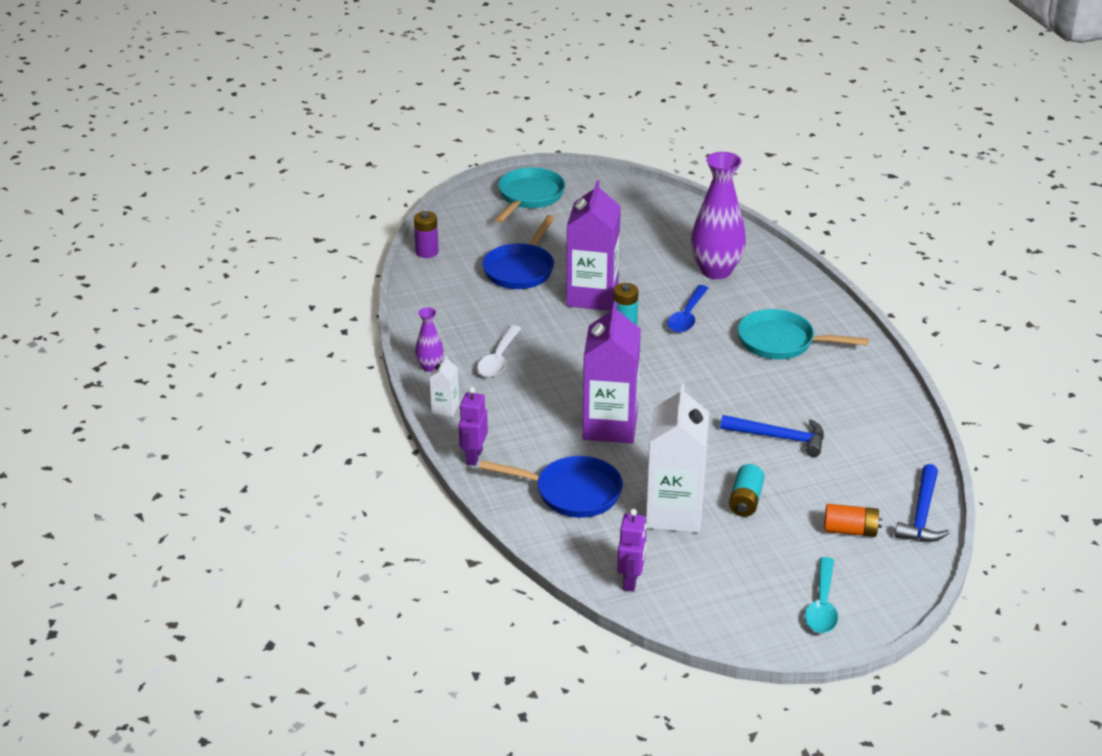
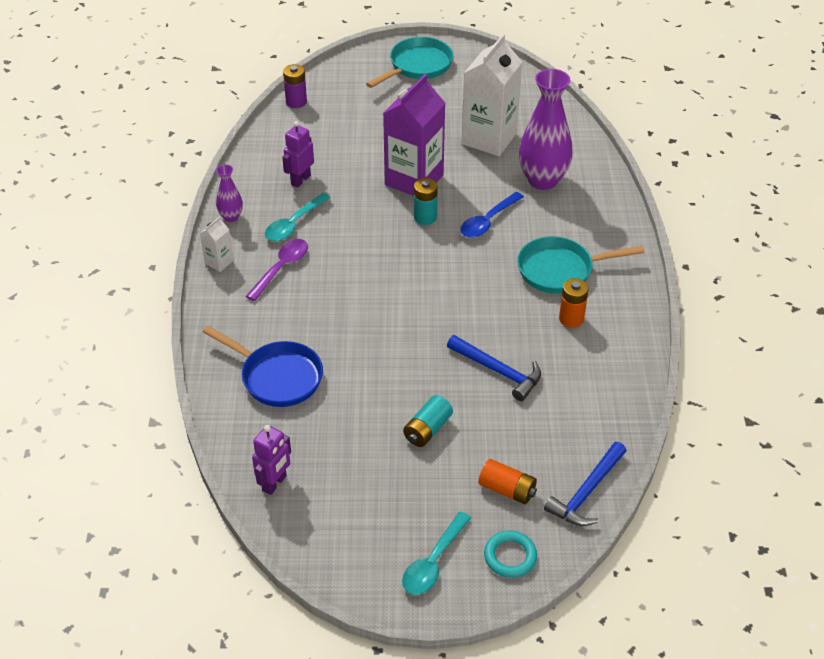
camera: 20 degrees right, 10 degrees up
(473, 457) = (214, 317): purple robot -> purple robot (300, 180)
(498, 359) = (293, 224): white spoon -> turquoise spoon
(512, 399) = (281, 268): none -> purple spoon
(520, 269) = (367, 138): blue pan -> none
(610, 426) = (351, 317): purple carton -> none
(674, 513) = (355, 424): white carton -> white carton (489, 138)
(781, 342) = (560, 270): turquoise pan -> turquoise pan turned 45 degrees counterclockwise
(817, 379) = (571, 319): none -> orange battery
(887, 582) = (510, 556): none -> turquoise ring

